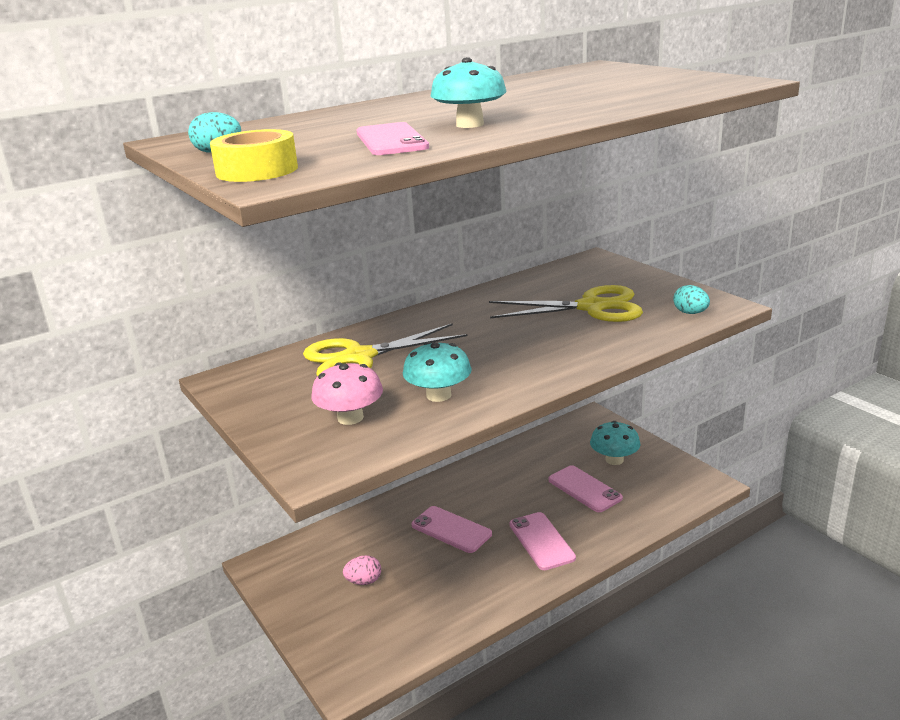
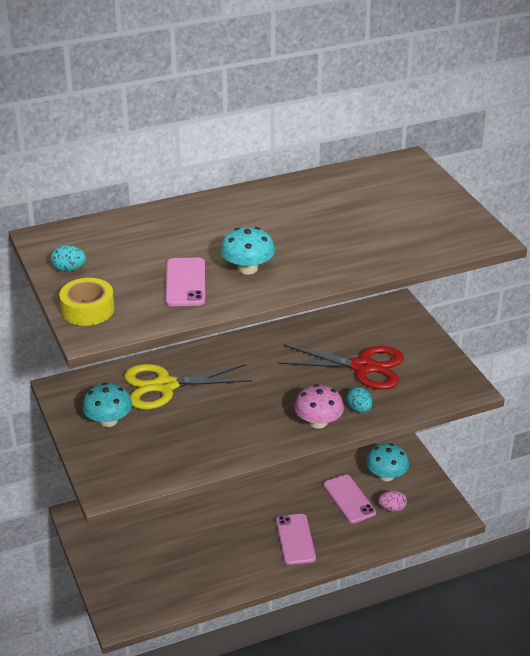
camera: 10 degrees right, 10 degrees up
(350, 418) = (142, 446): pink mushroom -> pink mushroom (318, 422)
(364, 581) = (150, 545): pink egg -> pink egg (392, 508)
(438, 395) = (210, 438): turquoise mushroom -> turquoise mushroom (108, 421)
(451, 530) = (229, 514): pink phone -> none
(591, 307) = (363, 367): yellow scissors -> red scissors
(690, 313) = (436, 391): turquoise egg -> turquoise egg (359, 409)

